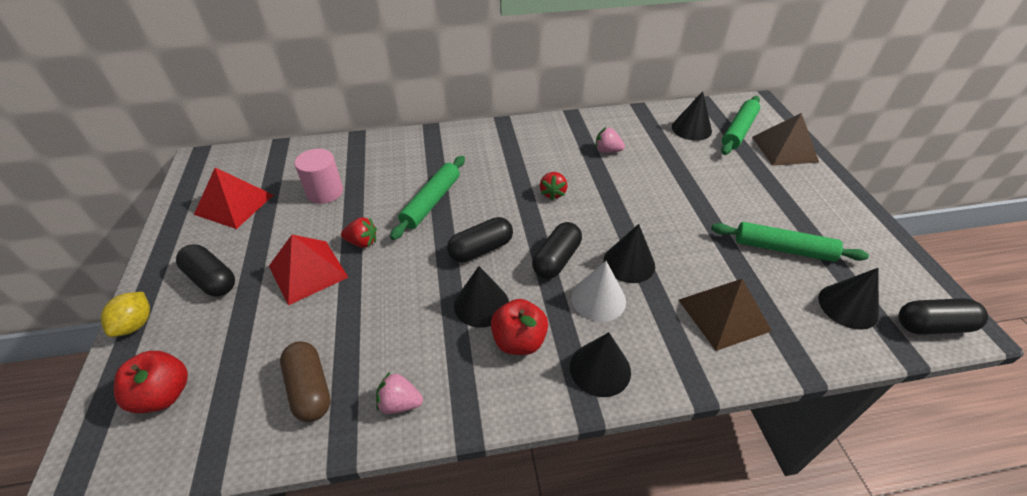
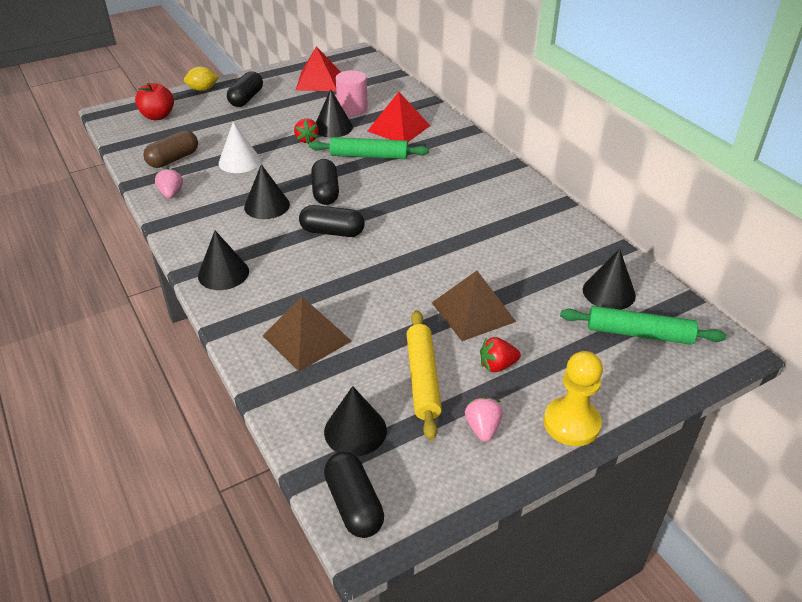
camera: 70 degrees right, 5 degrees down
(308, 271) = (268, 128): red pyramid -> red pyramid (398, 128)
(481, 249) = (325, 192): black capsule -> black capsule turned 45 degrees clockwise
(519, 341) = (237, 230): red apple -> none
(553, 193) = (420, 214): red strawberry -> red strawberry (497, 365)
(598, 299) = (296, 262): white cone -> white cone (239, 161)
(607, 150) = (513, 236): pink strawberry -> pink strawberry (482, 428)
(629, 263) = (348, 273): black cone -> black cone (333, 127)
(783, 249) = (422, 378): green rolling pin -> yellow rolling pin
(784, 149) = (629, 378): brown pyramid -> brown pyramid (473, 312)
(830, 187) = (571, 423): none -> yellow pawn

